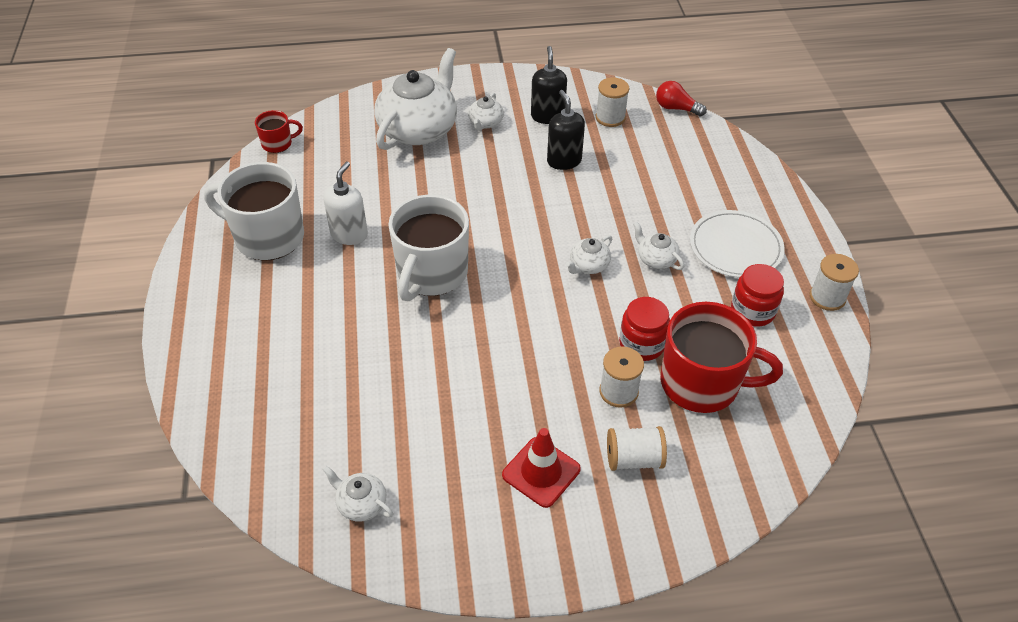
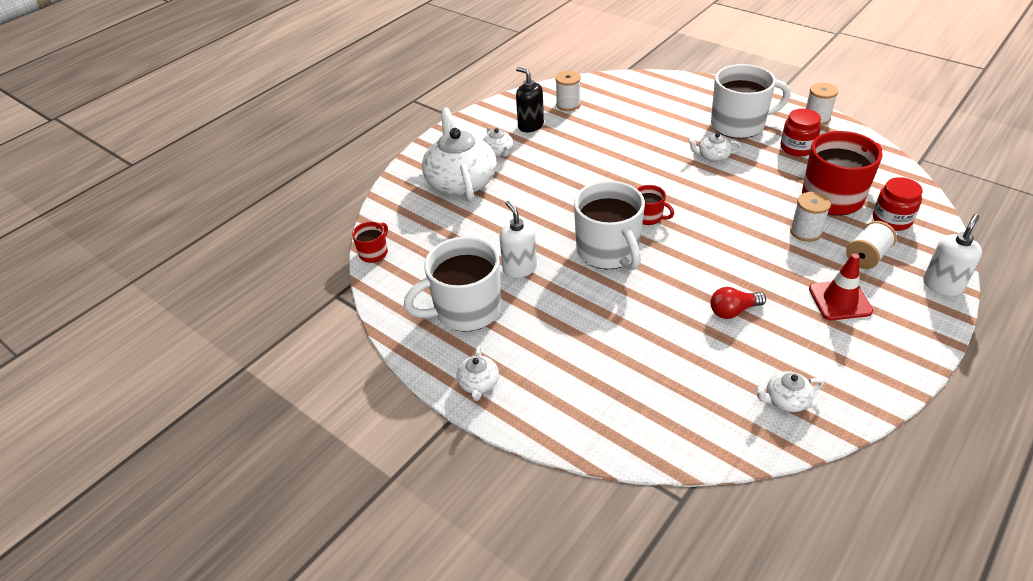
camera: 40 degrees left, 5 degrees down
(509, 270) = (649, 217): none -> red mug
(564, 161) = (580, 142): black soap dispenser -> none
(588, 265) = (685, 184): white teapot -> white teapot (478, 384)
(642, 344) = (777, 201): red jar -> red jar (891, 220)
(656, 544) = (942, 285): none -> white soap dispenser
(676, 108) = (596, 79): red light bulb -> red light bulb (733, 311)
(735, 247) = (739, 125): white plate -> white mug

